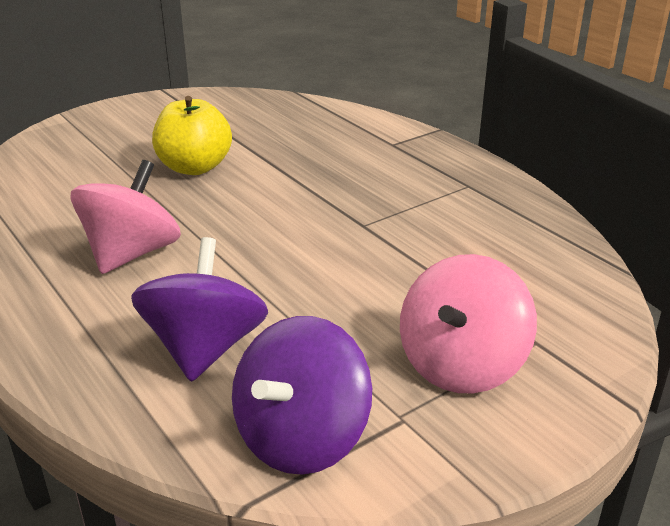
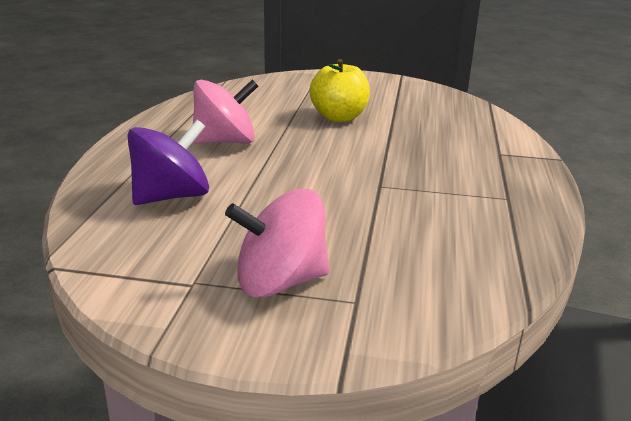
camera: 45 degrees right, 5 degrees down
(301, 437) = (130, 258): purple spinning top -> none

